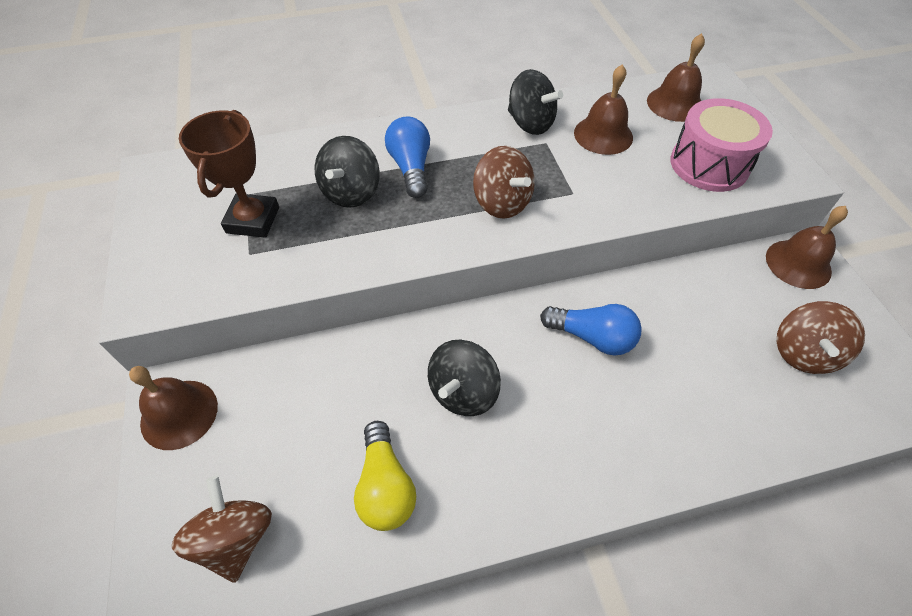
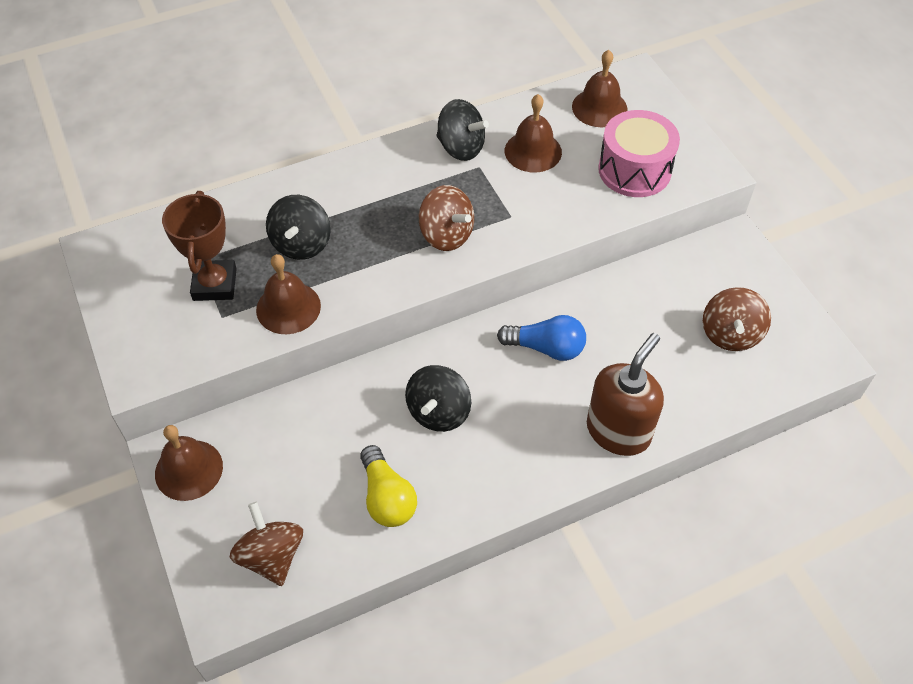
camera: 10 degrees left, 0 degrees up
(411, 167) = (353, 210): blue light bulb -> none
(667, 448) = (618, 431): none -> brown soap dispenser
(798, 264) = (727, 253): brown bell -> brown bell (288, 307)

